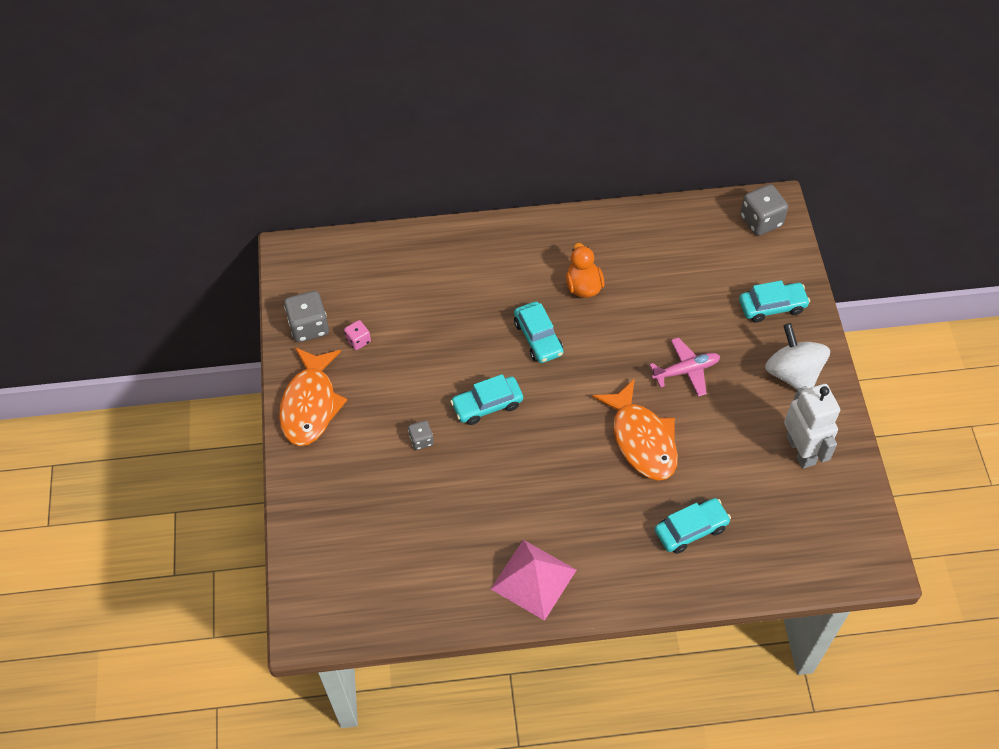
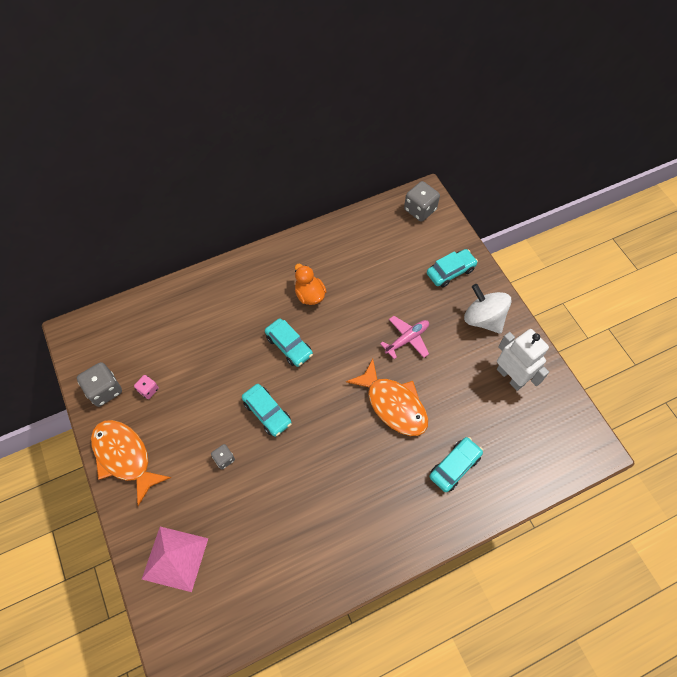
camera: 20 degrees left, 5 degrees up
(310, 404) = (124, 457): orange fish -> orange fish turned 150 degrees clockwise
(487, 405) = (267, 413): turquoise car -> turquoise car turned 90 degrees counterclockwise
(533, 579) = (350, 549): pink pyramid -> pink pyramid (175, 558)

